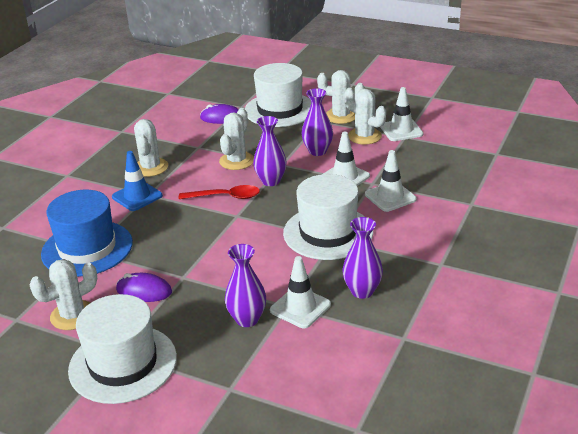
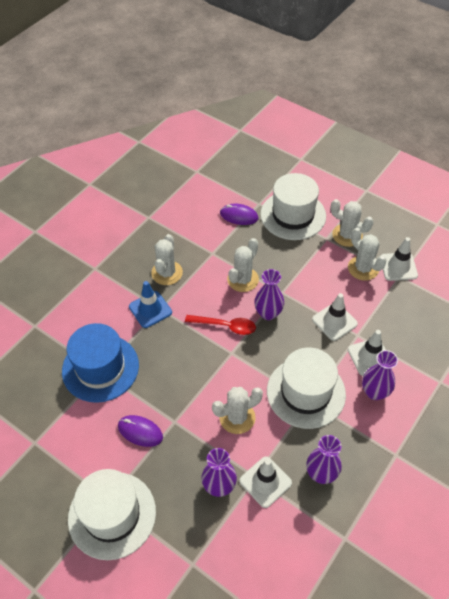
camera: 10 degrees right, 20 degrees up
(73, 315) = (79, 448): white cactus -> white cactus (237, 417)
(317, 151) = (316, 281): purple vase -> purple vase (374, 392)

